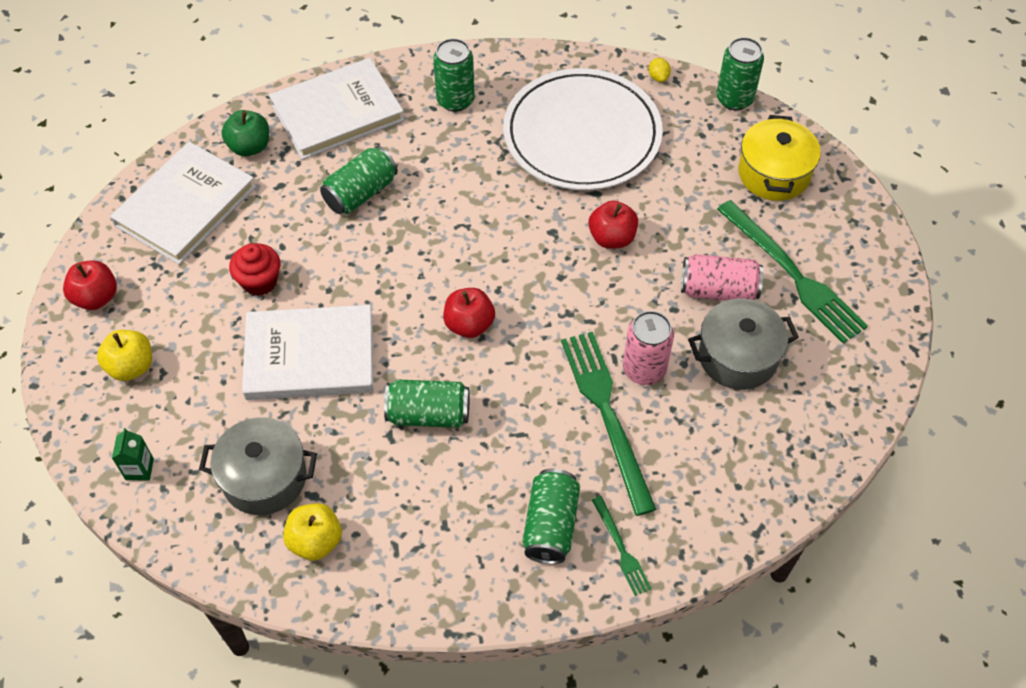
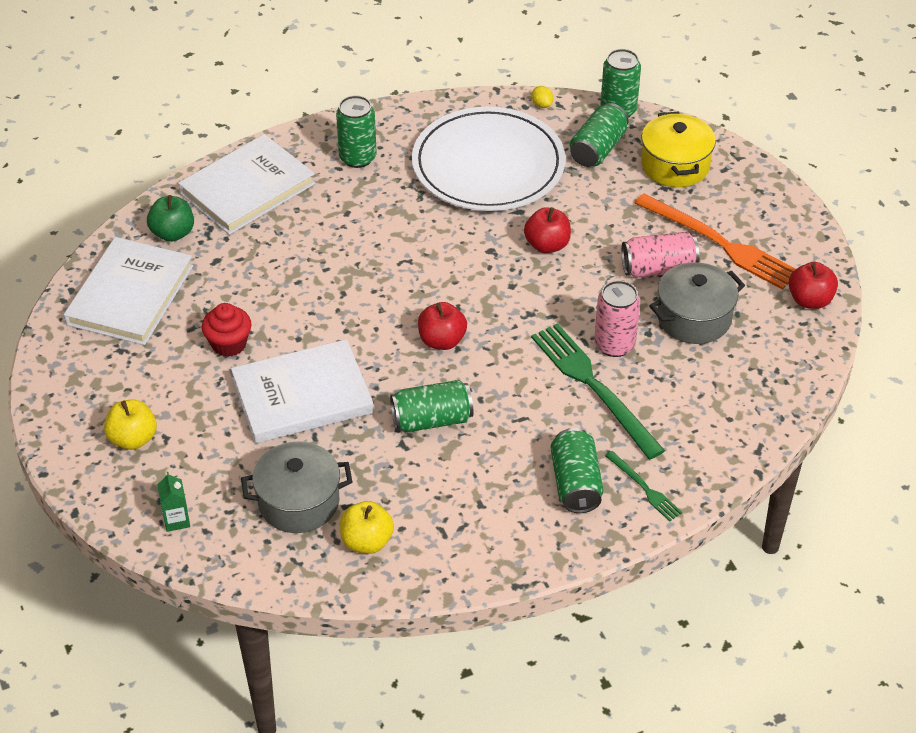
camera: 15 degrees left, 10 degrees down
(96, 297) = (73, 389): red apple -> red apple (810, 300)
(361, 193) = (297, 252): green can -> green can (598, 149)
(793, 274) = (720, 243): green fork -> orange fork

